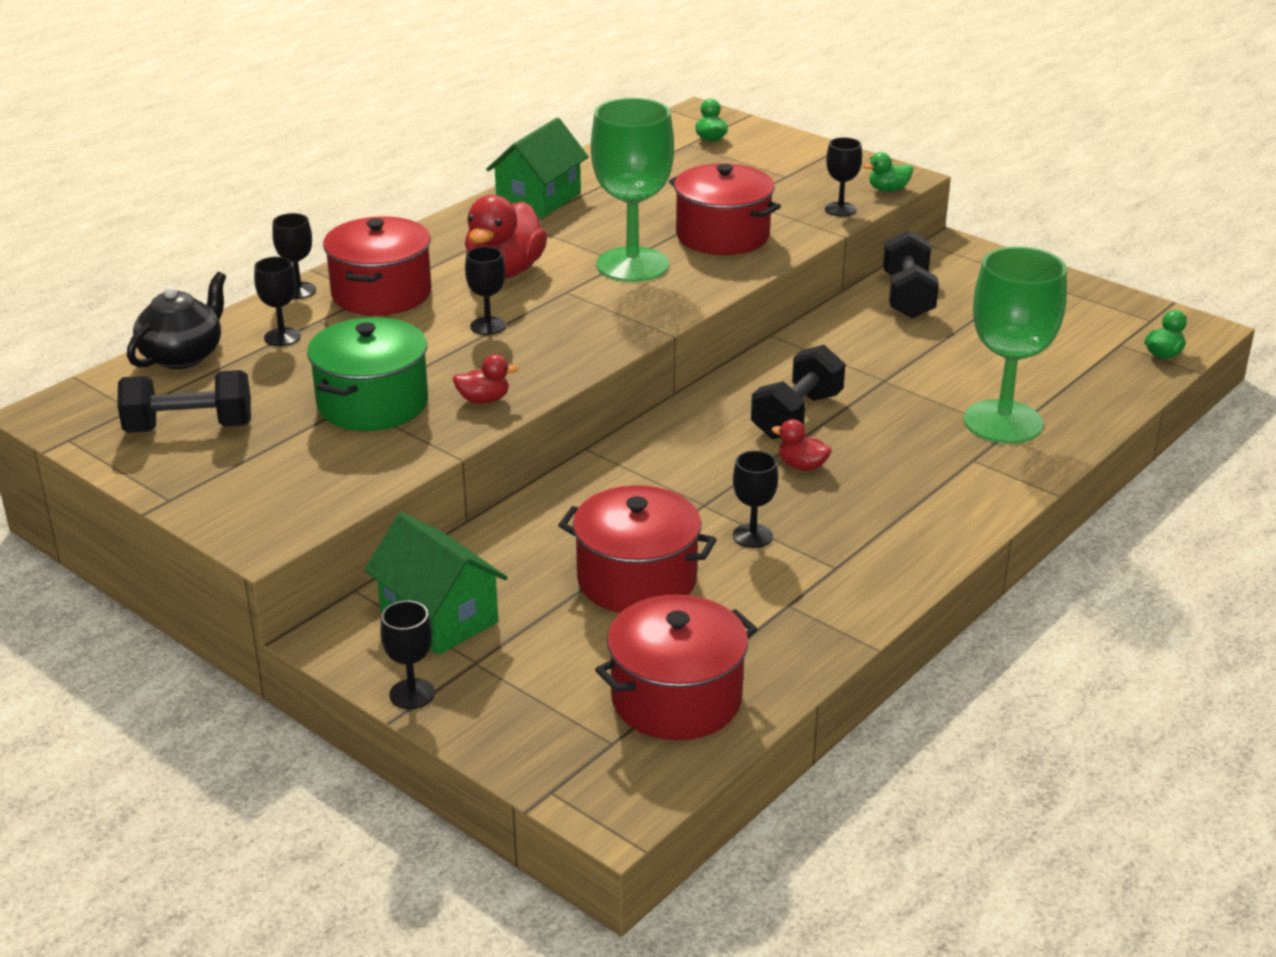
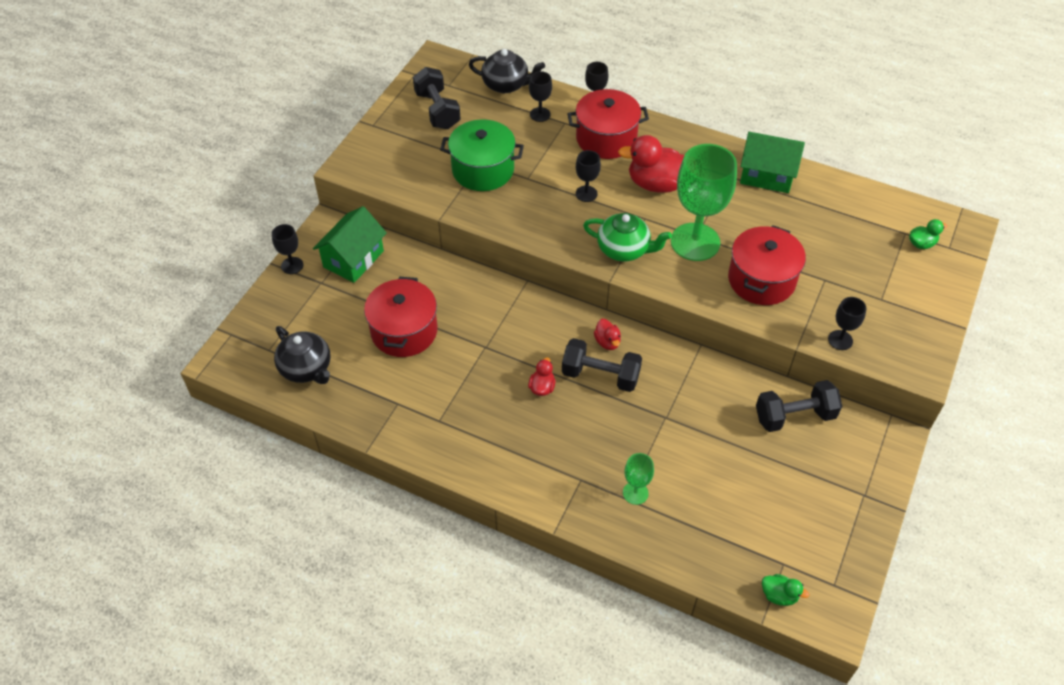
camera: 75 degrees right, 20 degrees up
(484, 400) = (502, 213): red duck -> red duck (607, 342)
(618, 315) = (624, 249): none -> green teapot
(676, 698) = (306, 368): red pot -> black teapot
(752, 536) = (459, 375): black goblet -> none
(888, 189) = (892, 365): green duck -> none
(1003, 422) = (635, 493): green goblet -> green goblet, size x0.46

